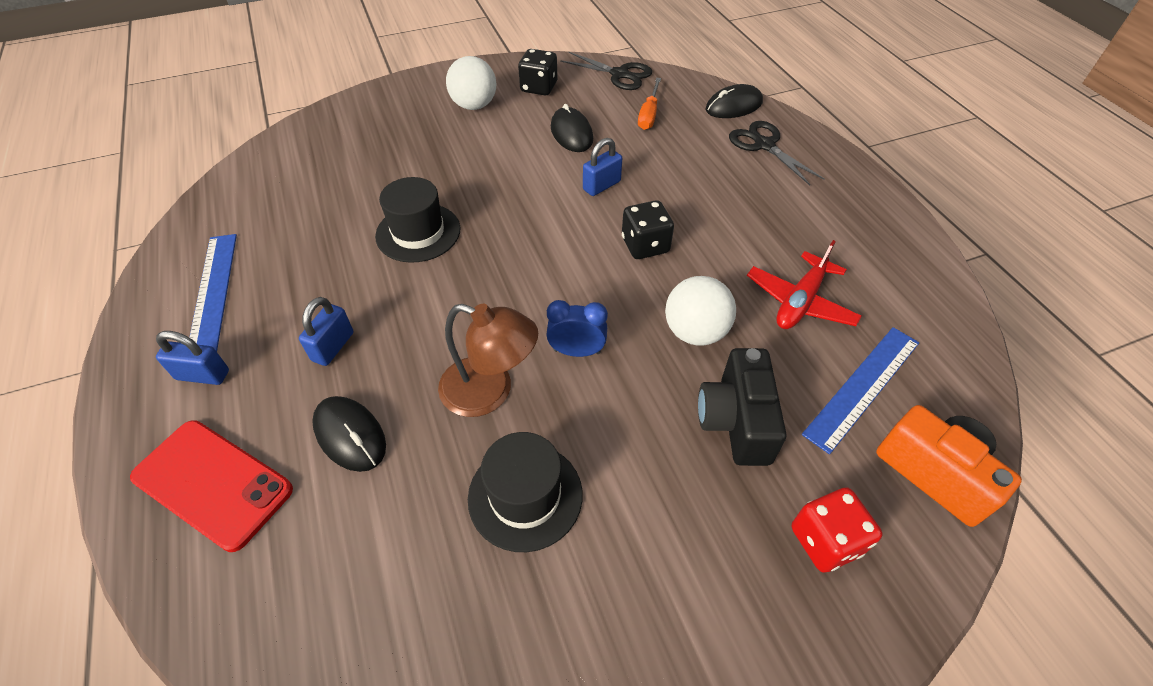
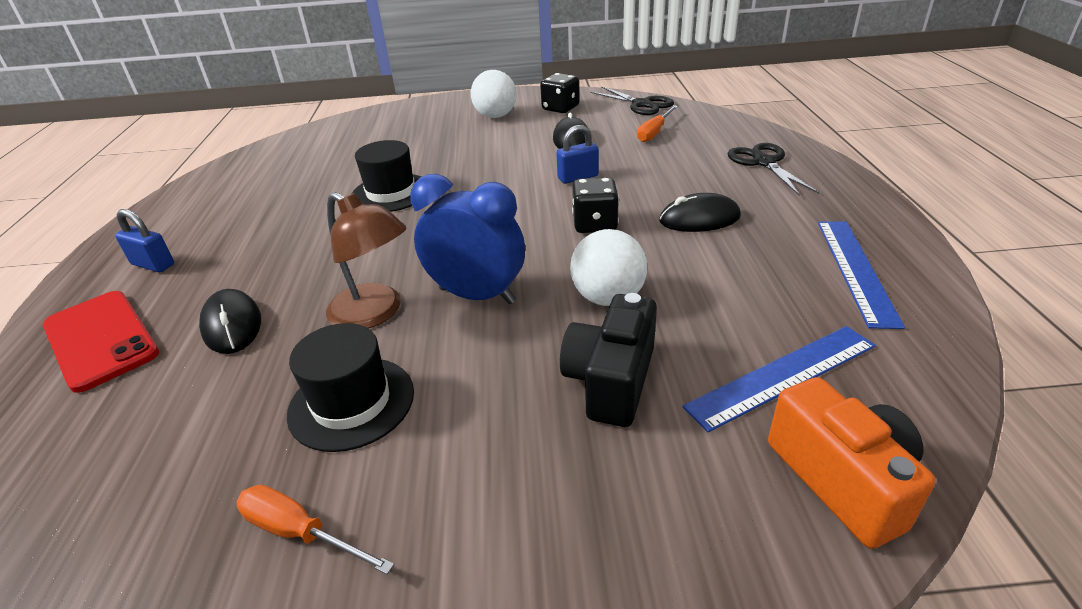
camera: 20 degrees right, 15 degrees down
(213, 291) = (204, 212): blue ruler -> blue ruler (856, 270)
(333, 347) = (265, 260): blue padlock -> none
(556, 633) = (301, 533): none -> orange screwdriver
(577, 351) = (477, 295): blue clock -> blue clock, size x1.70
(733, 106) = (745, 132): black mouse -> black mouse (699, 219)
(800, 301) = (741, 289): red plane -> none
(825, 540) = (659, 518): red dice -> none

